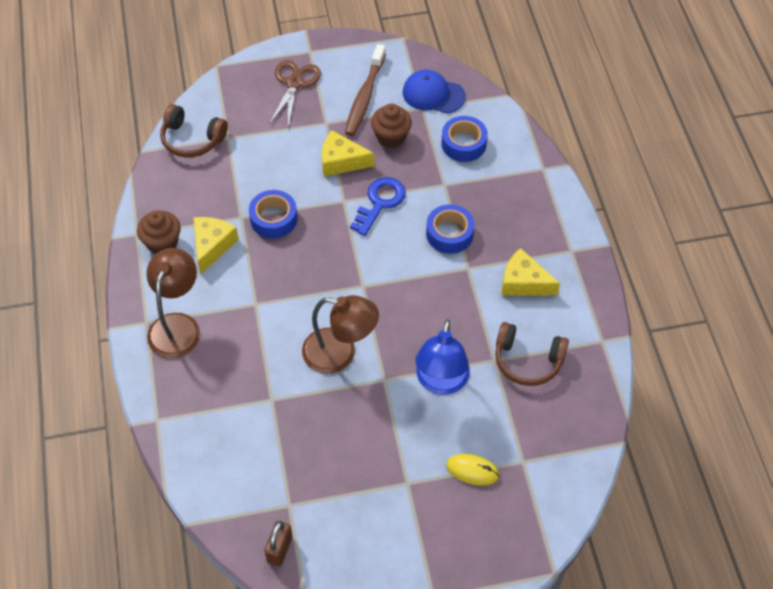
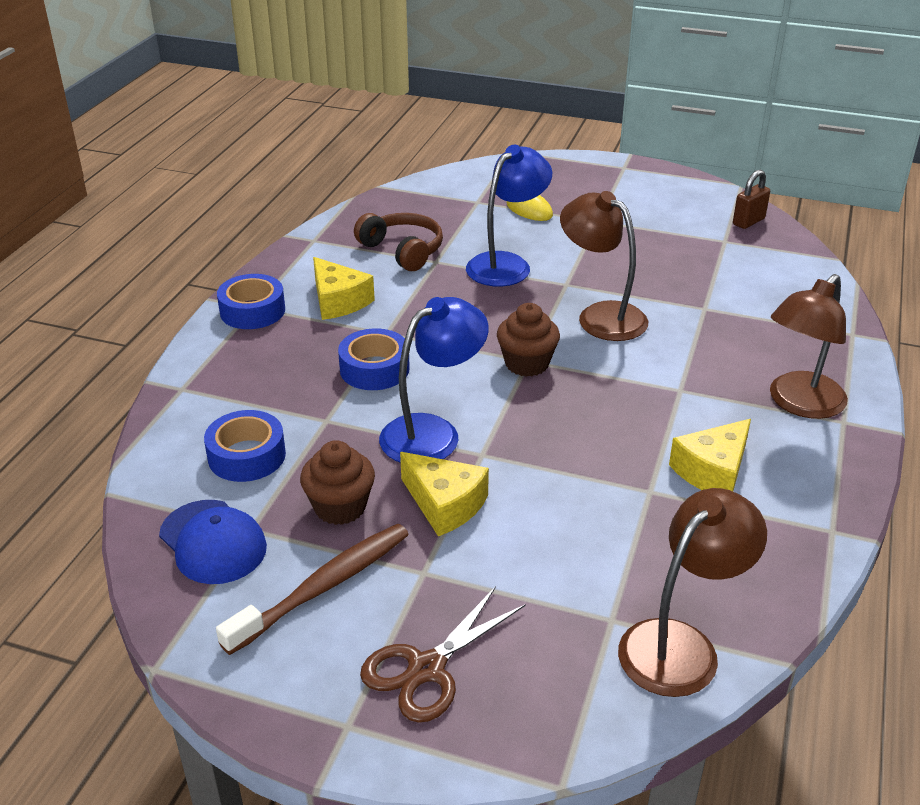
camera: 150 degrees left, 20 degrees down
(162, 243) = (792, 502): brown cupcake -> brown cupcake (526, 364)
(192, 139) = (680, 645): brown headphones -> brown lamp
(273, 219) = (601, 470): blue tape -> blue tape (252, 311)
(380, 203) = (433, 432): blue key -> blue lamp

